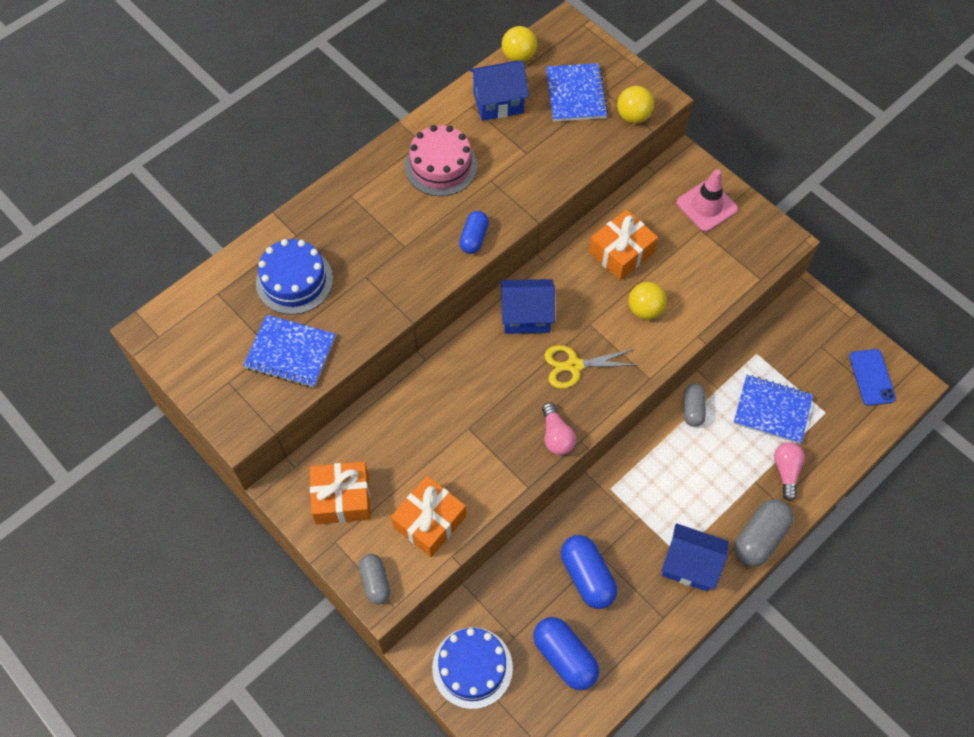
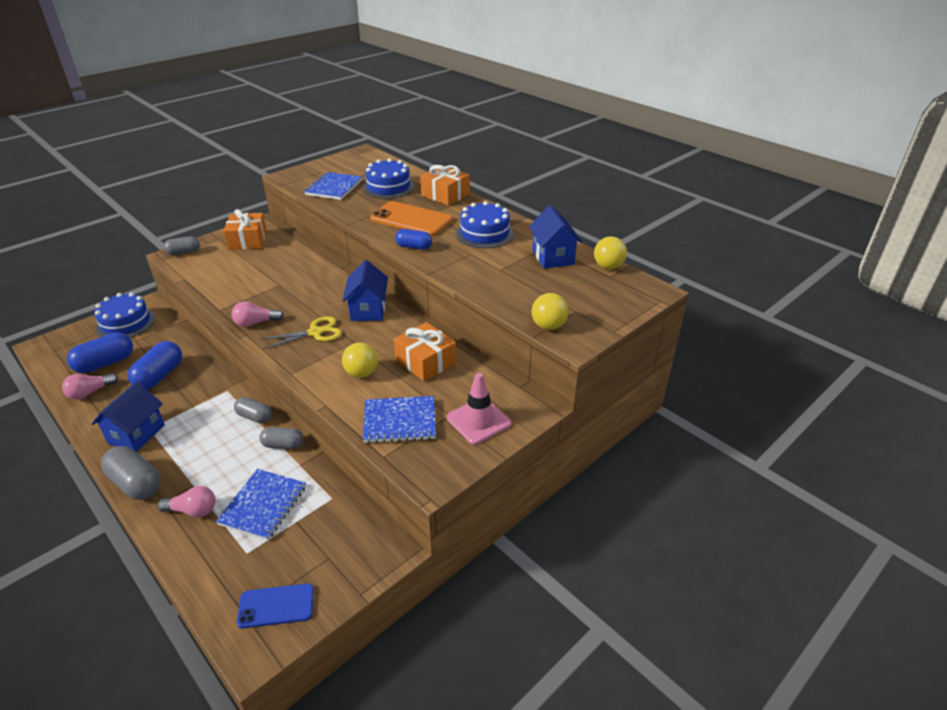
camera: 90 degrees right, 25 degrees down
(400, 246) = (411, 219): none -> orange phone
(429, 521) = (214, 270): orange gift -> orange gift (445, 195)
(441, 166) = (484, 233): pink cake -> blue cake
(574, 366) = (315, 332): yellow scissors -> yellow scissors turned 75 degrees clockwise
(576, 94) = (570, 295): blue notebook -> blue notebook (399, 421)
(587, 576) = (160, 376): blue capsule -> blue capsule turned 45 degrees counterclockwise
(623, 651) = (90, 392): none -> pink light bulb
(653, 447) = (254, 417): none -> grey capsule

